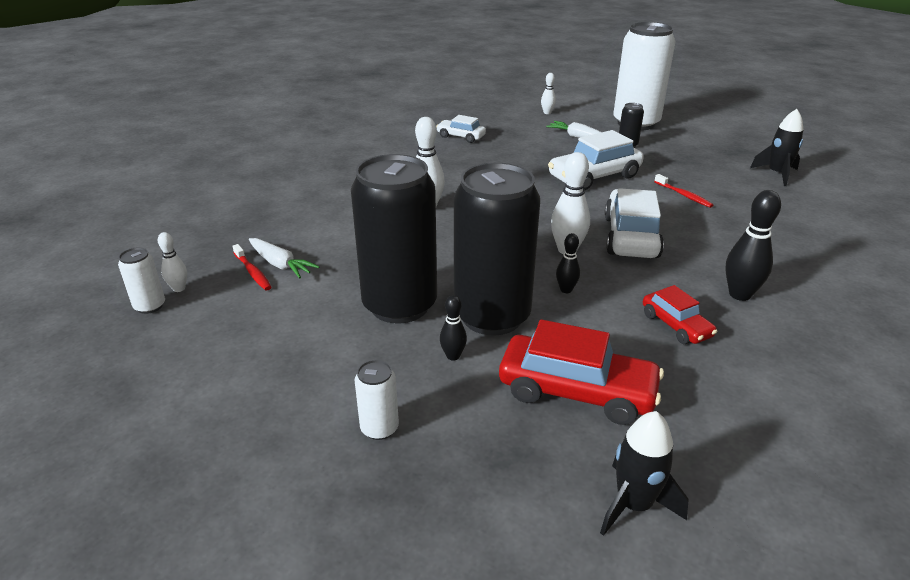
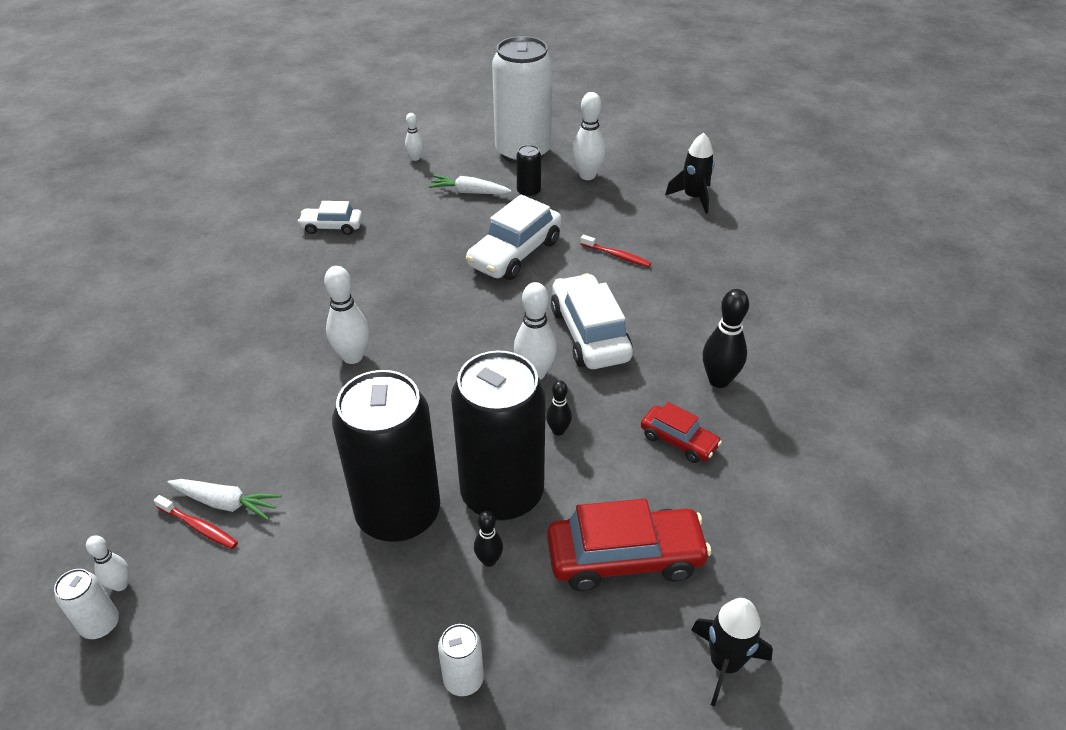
camera: 25 degrees left, 10 degrees up
(684, 145) = (587, 175): none -> white bowling pin

